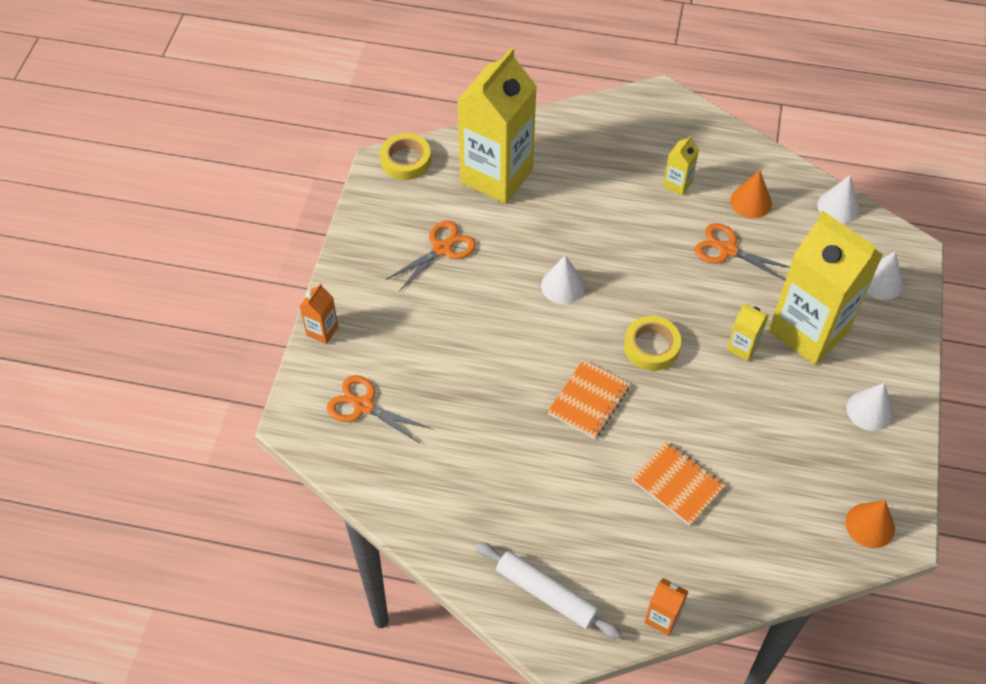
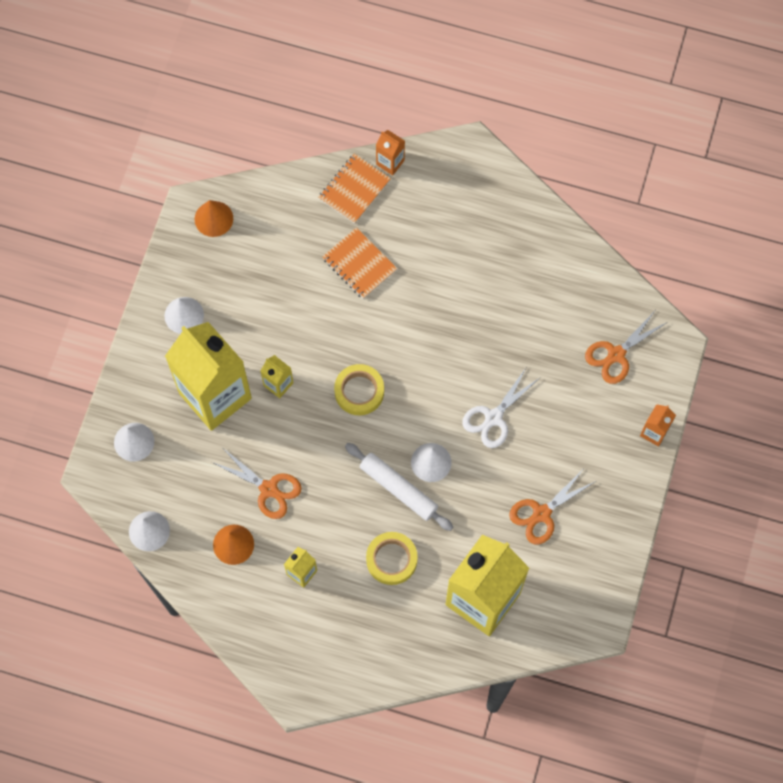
camera: 175 degrees left, 15 degrees up
(363, 406) = (616, 355): orange scissors -> orange scissors turned 105 degrees clockwise
(406, 160) = (574, 627): yellow tape -> yellow tape (391, 559)
(499, 332) = (493, 418): none -> white scissors
(546, 593) = (475, 187): white rolling pin -> white rolling pin (398, 489)
(589, 400) = (421, 344): orange notebook -> orange notebook (354, 189)

